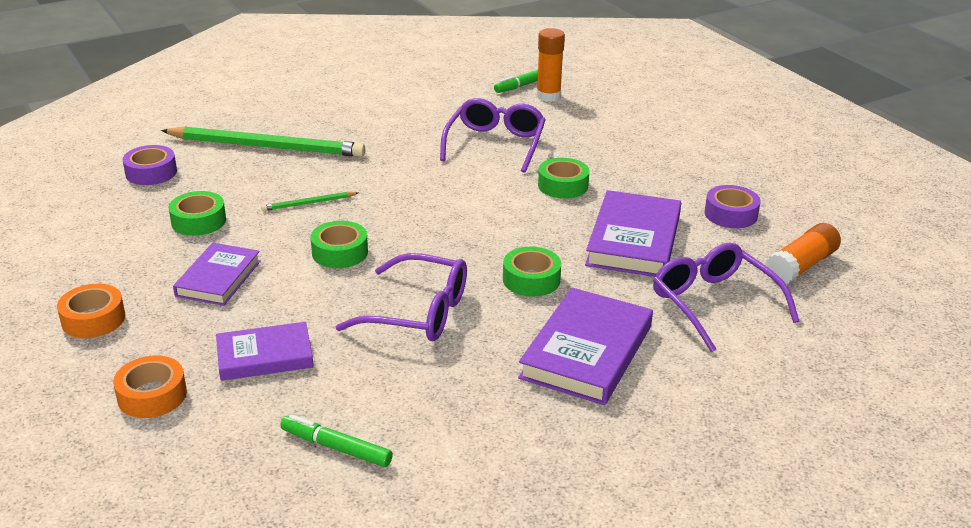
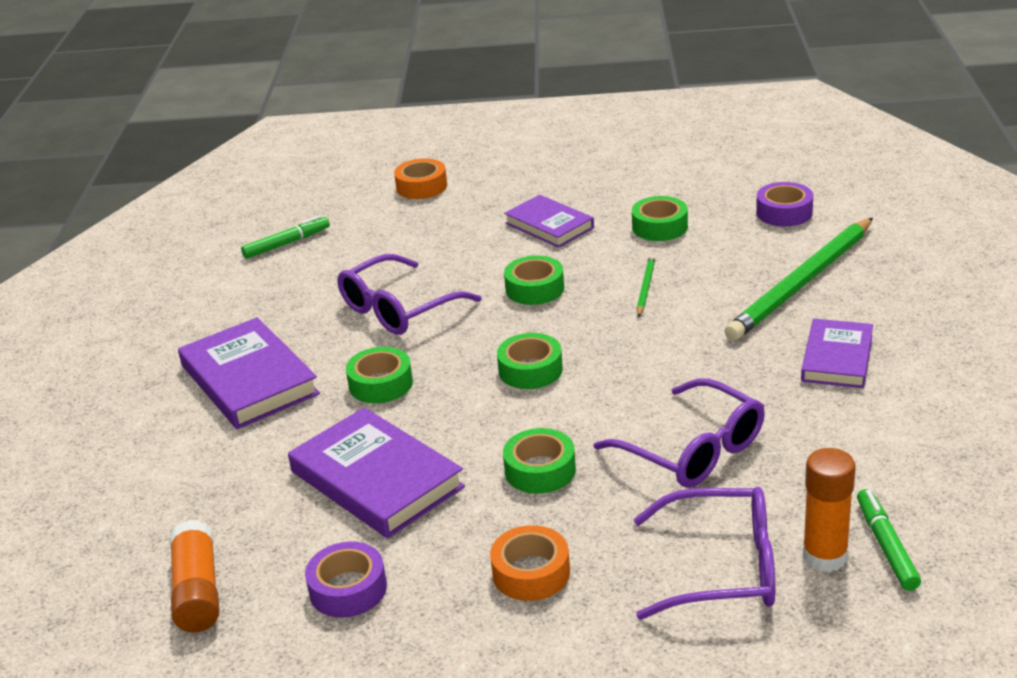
camera: 125 degrees right, 0 degrees up
(93, 319) = (541, 172): orange tape -> orange tape (531, 573)
(265, 356) = (418, 232): purple book -> purple book (837, 358)
(458, 220) = (530, 370): none -> green tape
(714, 303) = (219, 487): purple glasses -> purple glasses (722, 568)

